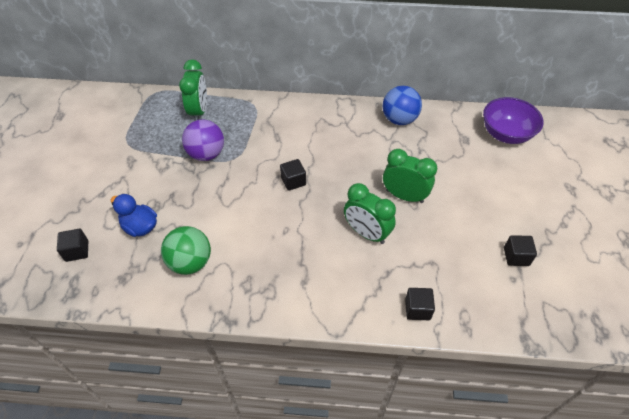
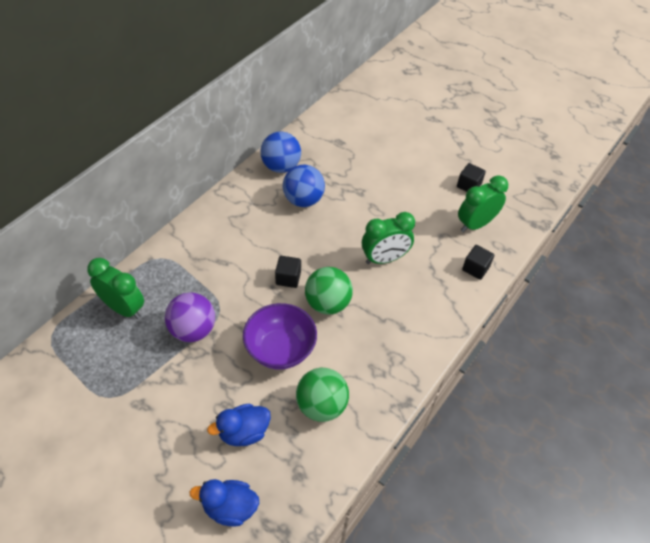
camera: 60 degrees left, 0 degrees up
(77, 251) = (230, 508): black cube -> blue duck
(288, 218) = (327, 303): none -> green ball
(378, 150) = (303, 200): none -> blue ball
(404, 196) = (366, 213): green clock -> green clock (475, 224)
(506, 134) = (354, 116): purple bowl -> purple bowl (280, 349)

